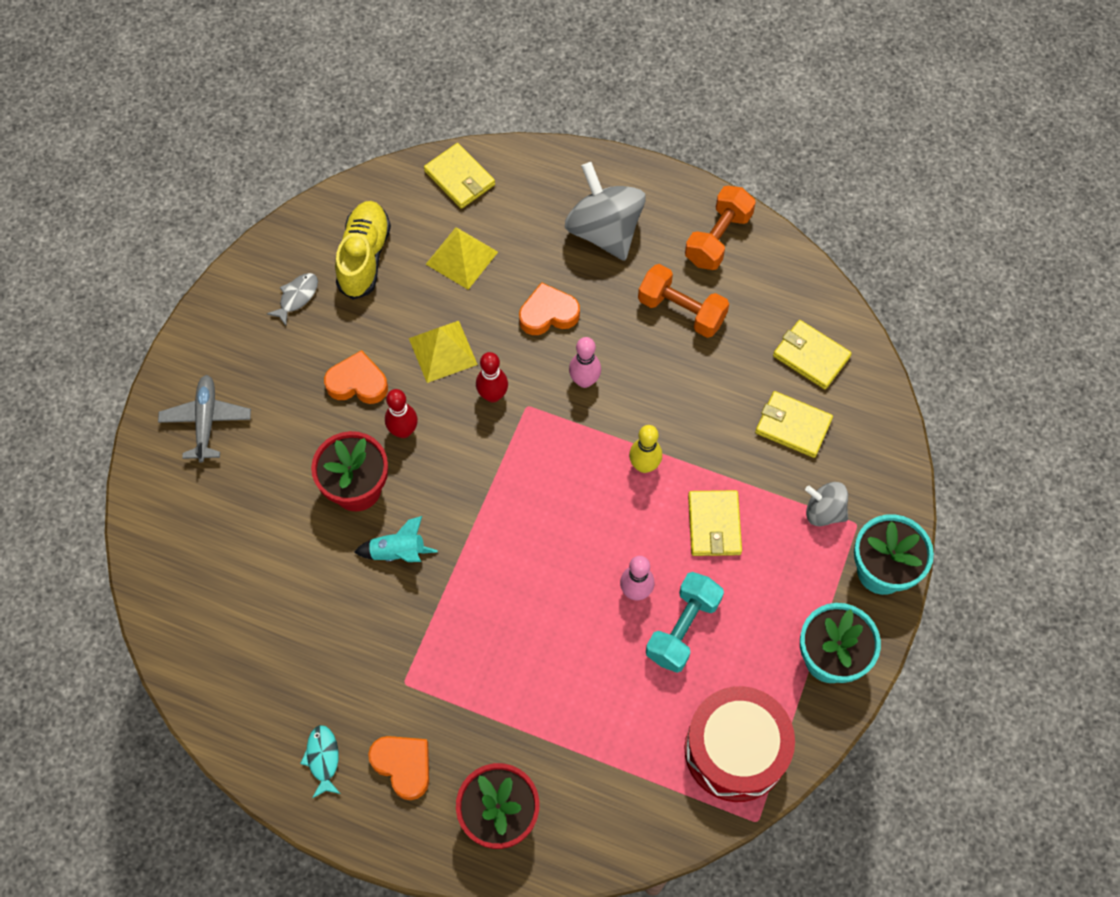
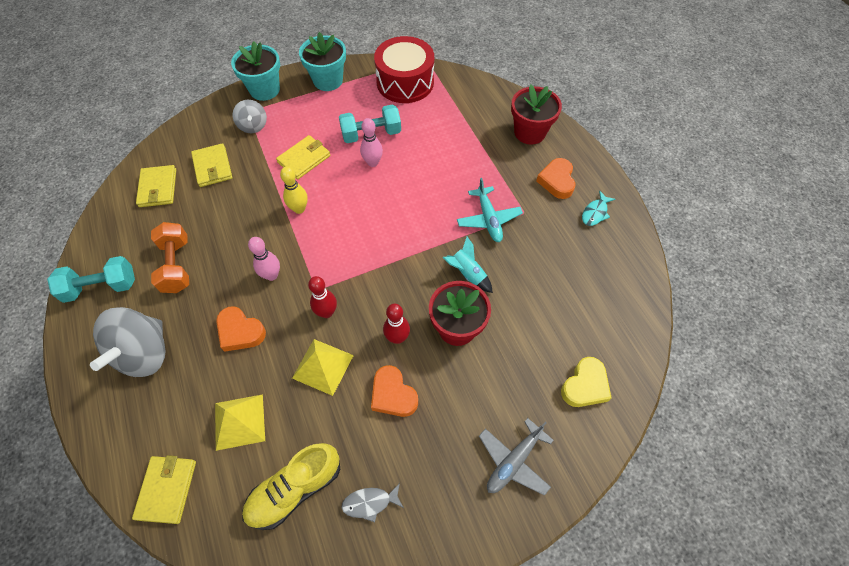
camera: 135 degrees left, 5 degrees down
(190, 539) = (585, 385): none -> yellow heart
(435, 637) = (488, 219): none -> turquoise plane
(718, 238) = (101, 287): orange dumbbell -> turquoise dumbbell

